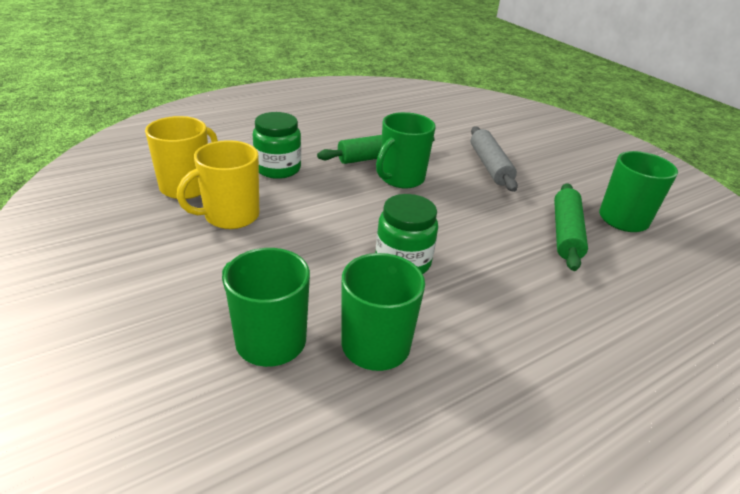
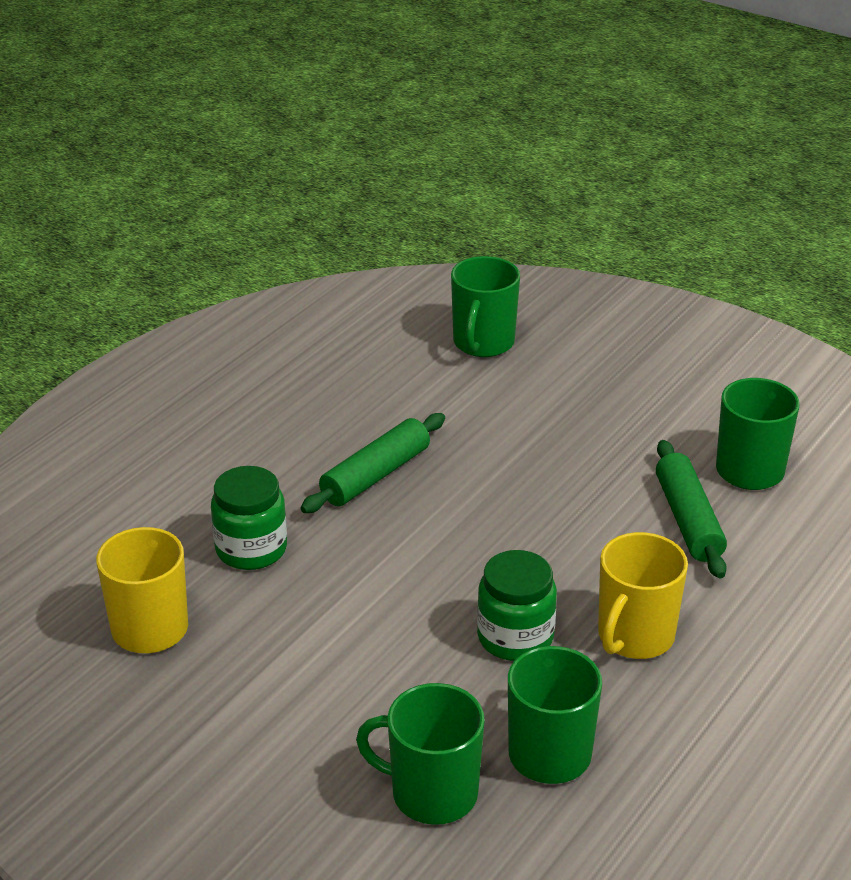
camera: 20 degrees left, 0 degrees up
(230, 216) = (252, 652): yellow mug -> yellow mug (634, 637)
(401, 178) = (433, 504): green mug -> green mug (483, 343)
(489, 166) = (541, 435): grey rolling pin -> none

